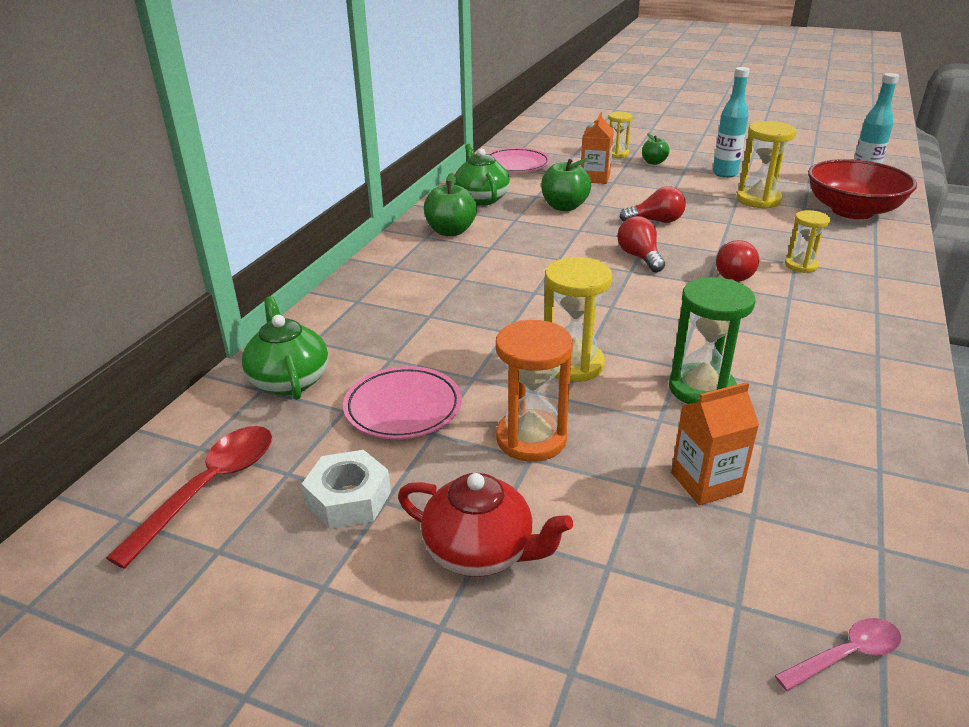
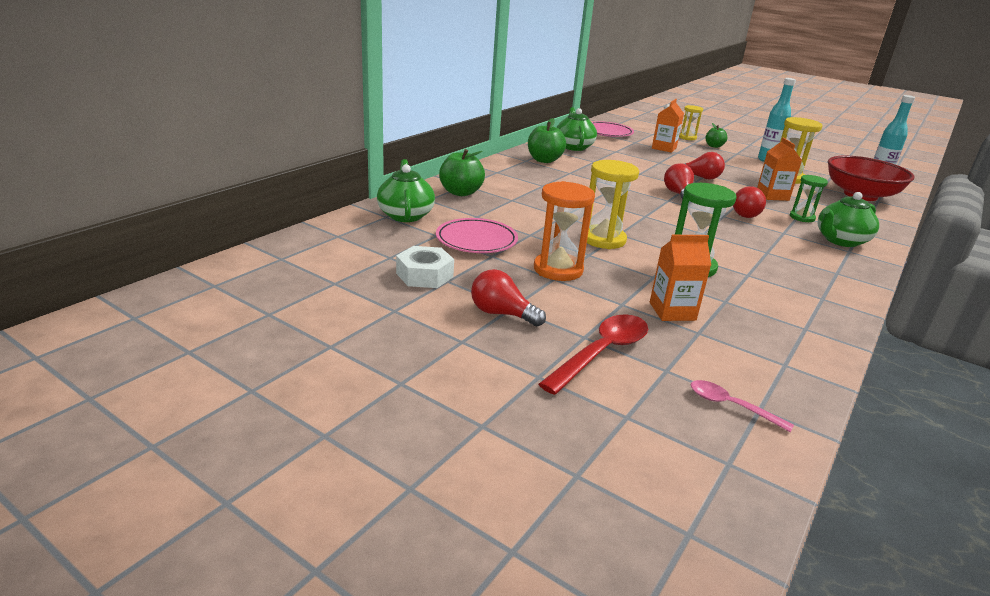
camera: 10 degrees right, 5 degrees down
(209, 488) = (338, 255): red spoon -> red spoon (601, 353)
(481, 551) = (502, 314): red teapot -> red light bulb
(564, 207) = (633, 160): green apple -> green apple (460, 192)
(752, 234) = (772, 196): none -> orange carton
(801, 265) = (802, 217): yellow hourglass -> green hourglass
(845, 655) = (731, 406): pink spoon -> pink spoon turned 135 degrees counterclockwise
(860, 296) = (840, 241): none -> green teapot

